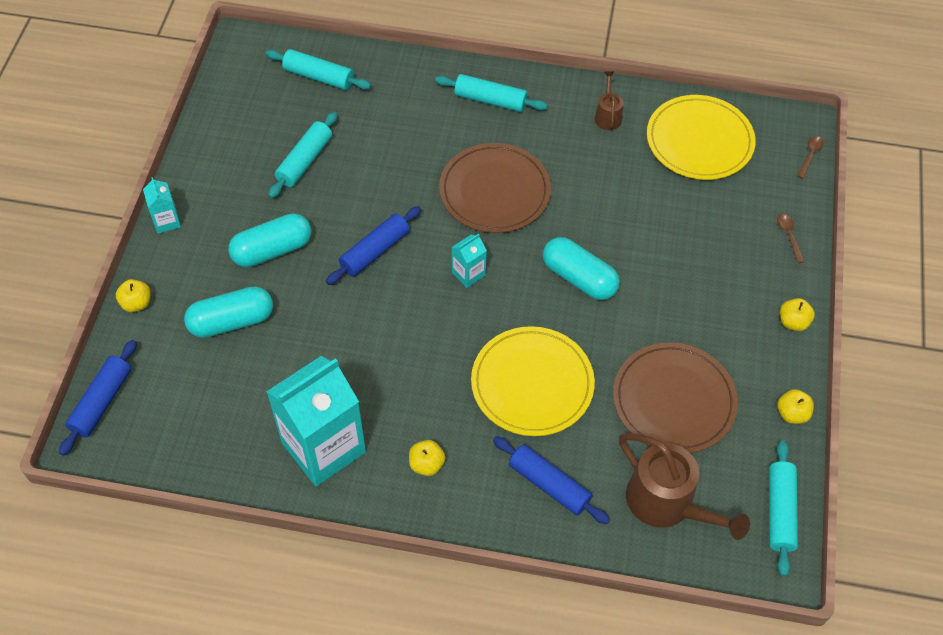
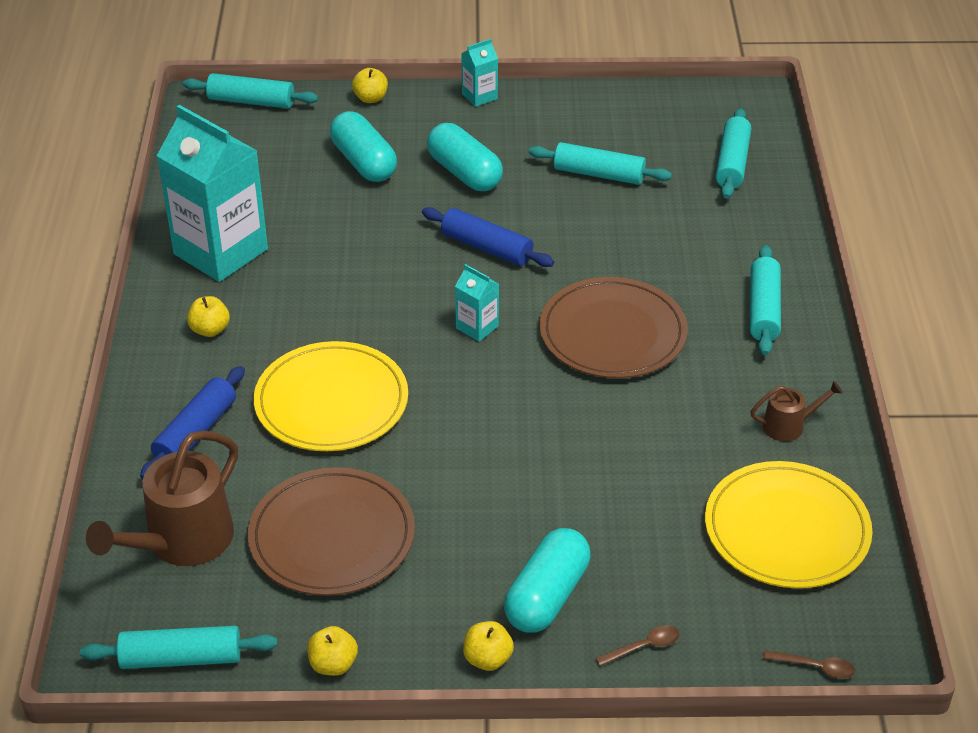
camera: 80 degrees right, 15 degrees down
(102, 402) = (251, 101): blue rolling pin -> turquoise rolling pin
(579, 278) = (499, 426): turquoise capsule -> turquoise capsule (547, 596)

